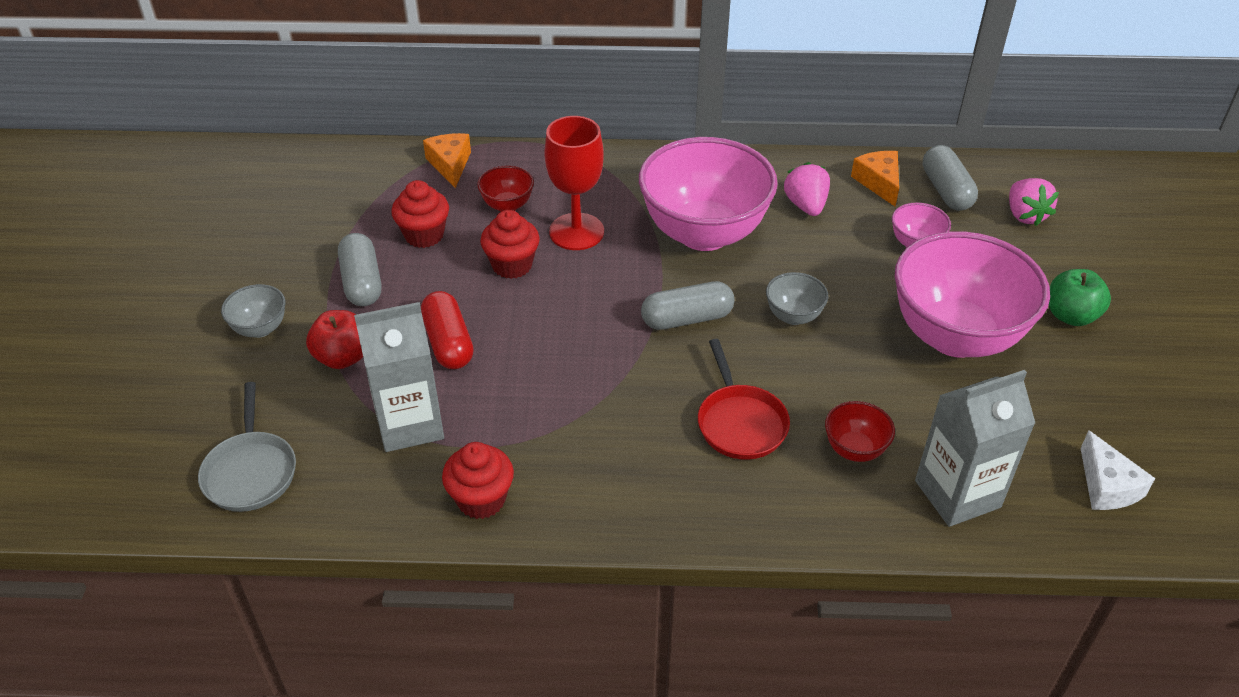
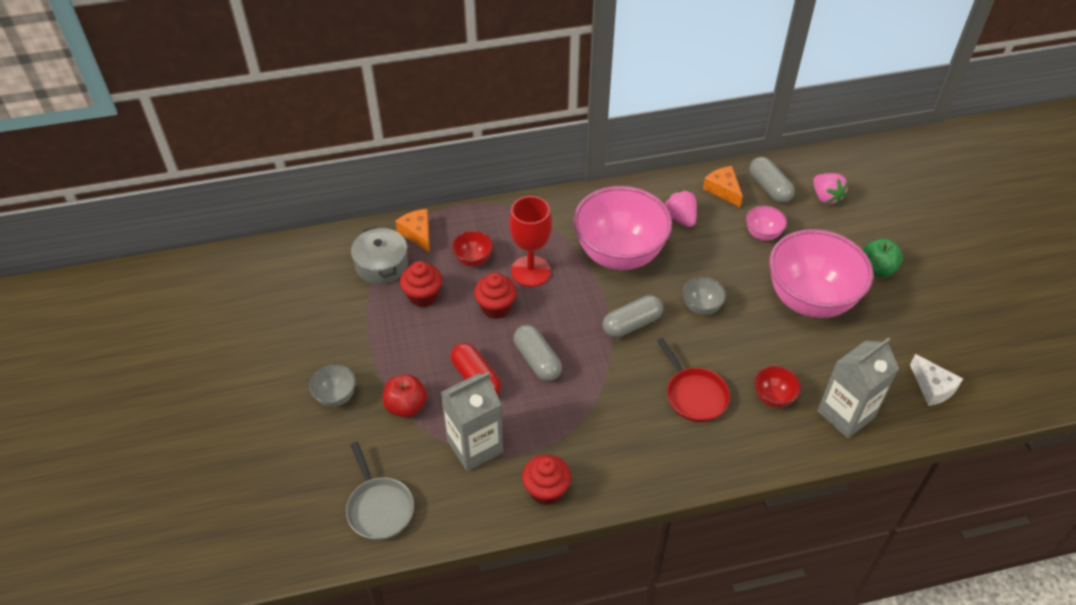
camera: 15 degrees left, 5 degrees up
(362, 282) = (394, 344): grey capsule -> grey capsule (537, 360)
(389, 191) = (381, 265): none -> grey pot

